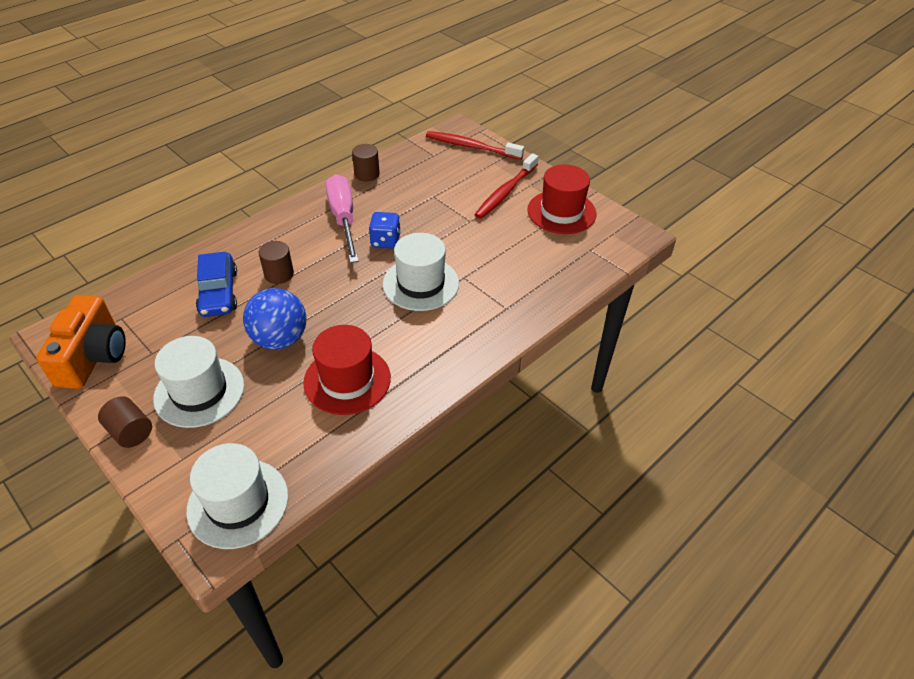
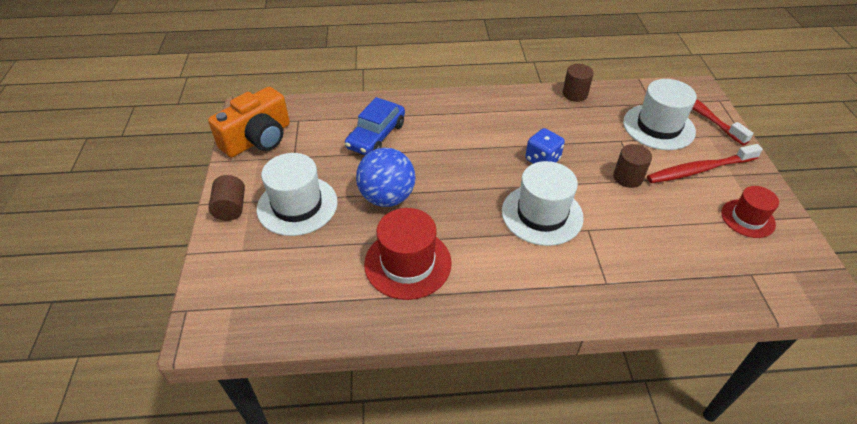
camera: 40 degrees right, 0 degrees up
(238, 503) = (245, 311): white hat -> white hat (658, 127)
(279, 274) = (432, 144): brown cylinder -> brown cylinder (628, 177)
(343, 219) = (522, 123): pink screwdriver -> none
(561, 212) = (747, 218): red hat -> red hat, size x0.62

